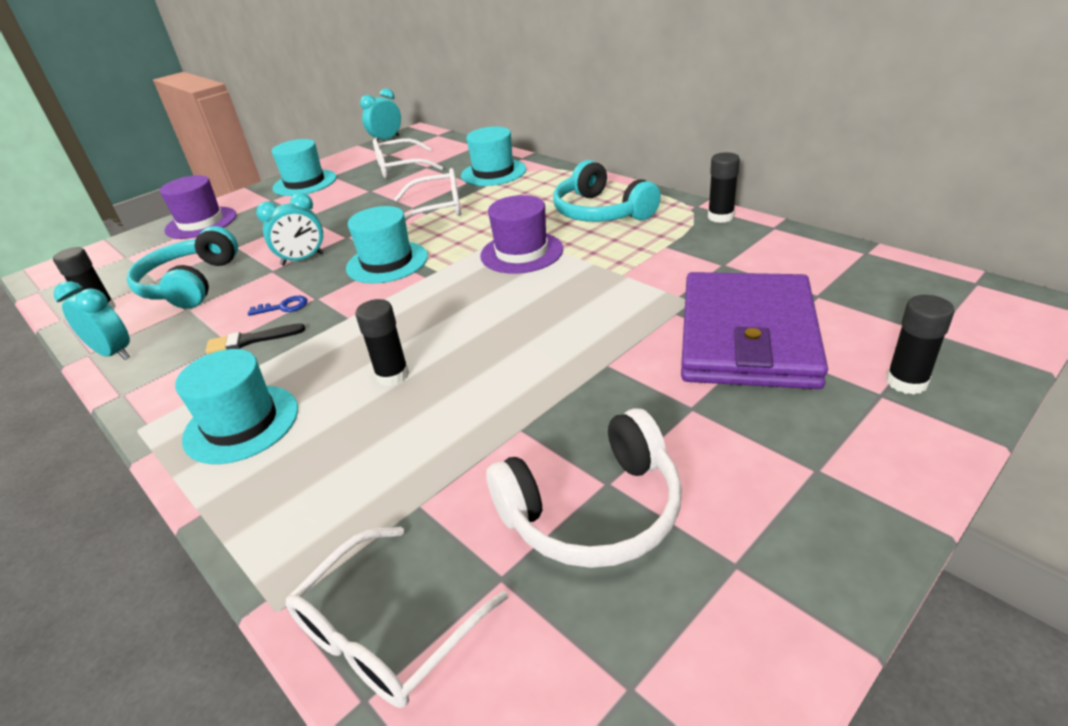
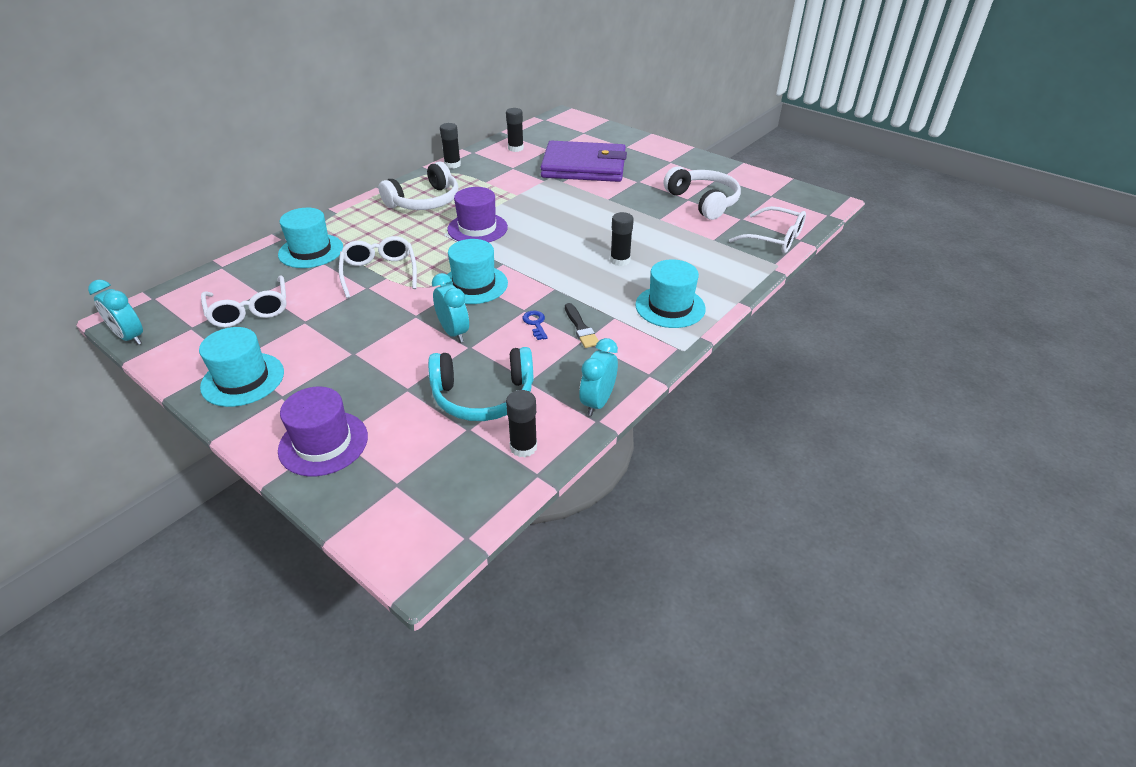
camera: 100 degrees left, 5 degrees up
(601, 212) = (425, 201): turquoise headphones -> white headphones
(906, 382) = (617, 141): black glue stick -> black glue stick (515, 148)

